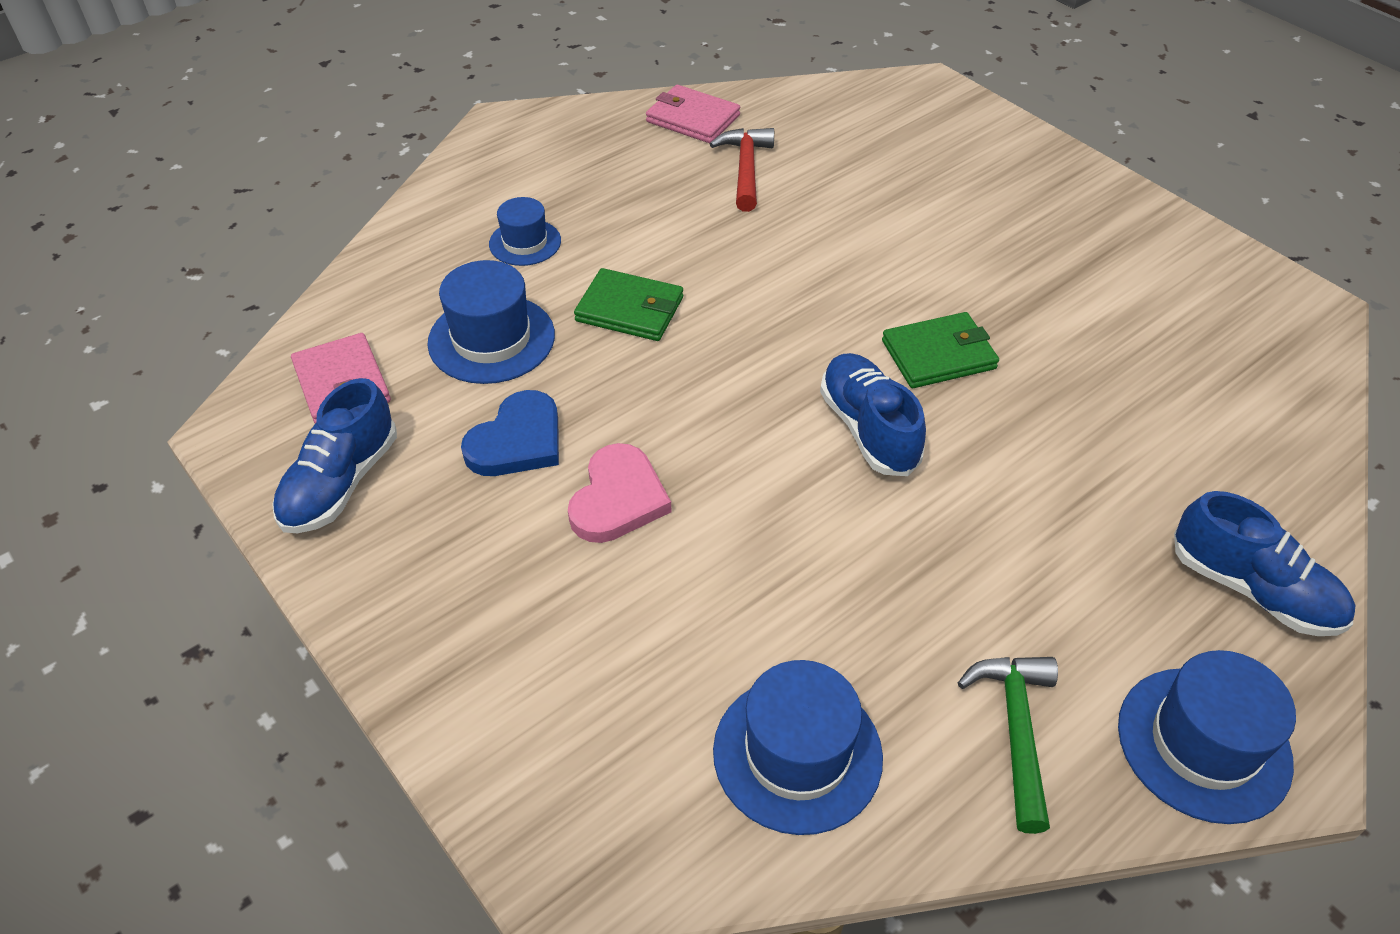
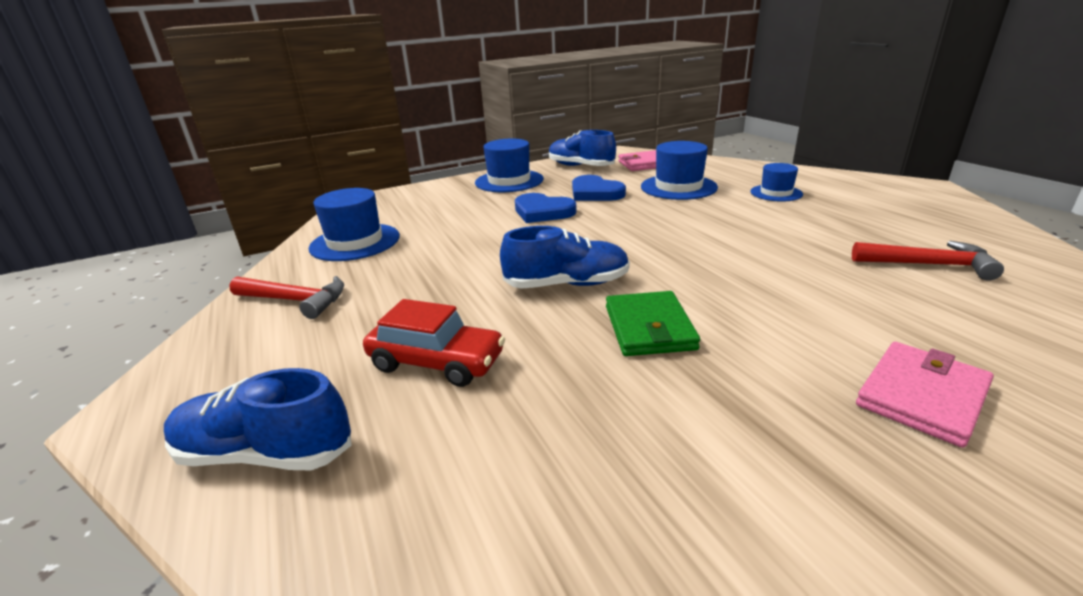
camera: 105 degrees right, 20 degrees down
(618, 499) = (542, 212): pink heart -> blue heart
(630, 309) = (708, 218): green wallet -> none
(692, 118) = (1006, 247): pink wallet -> pink wallet (922, 396)
(1016, 731) = (295, 300): green hammer -> red hammer
(1070, 508) = (436, 362): none -> red car
(1203, 744) = (196, 372): blue hat -> blue hat (509, 181)
(1253, 589) = (265, 453): blue shoe -> blue shoe turned 45 degrees clockwise

